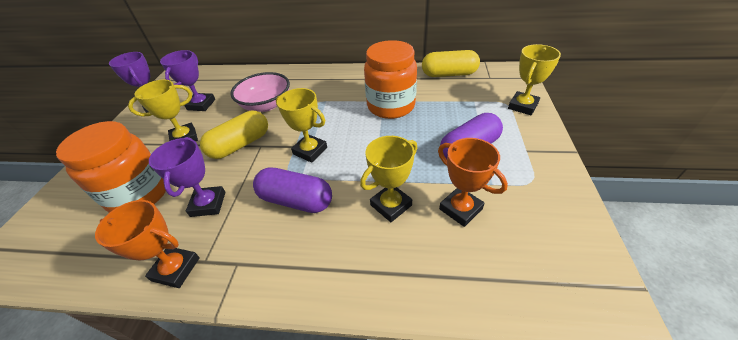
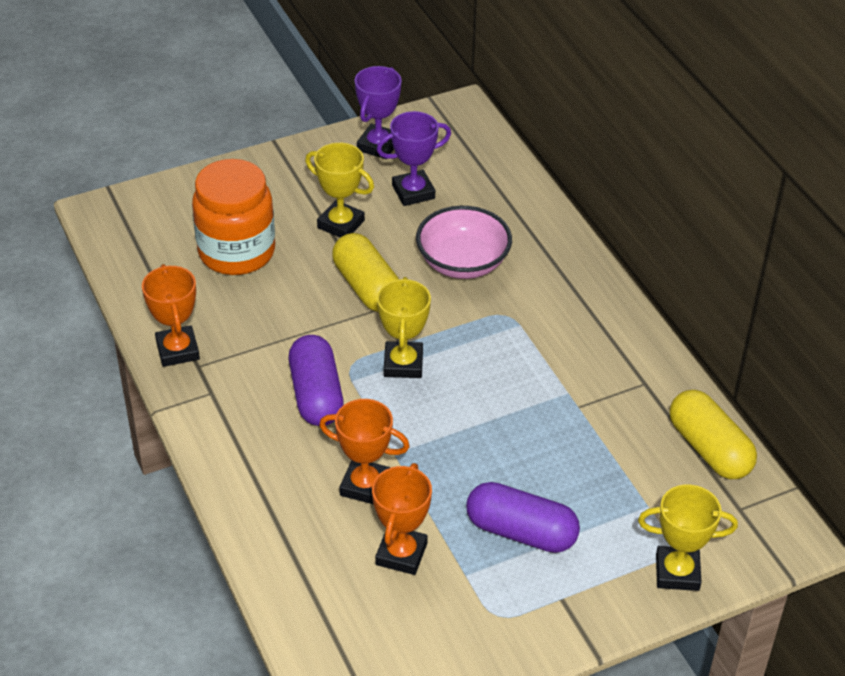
camera: 55 degrees right, 0 degrees up
(208, 204) = (262, 321): purple trophy -> none
(240, 145) = (367, 287): yellow capsule -> yellow capsule turned 45 degrees clockwise
(391, 106) = (561, 407): orange jar -> none
(391, 205) = (365, 486): yellow trophy -> orange trophy

